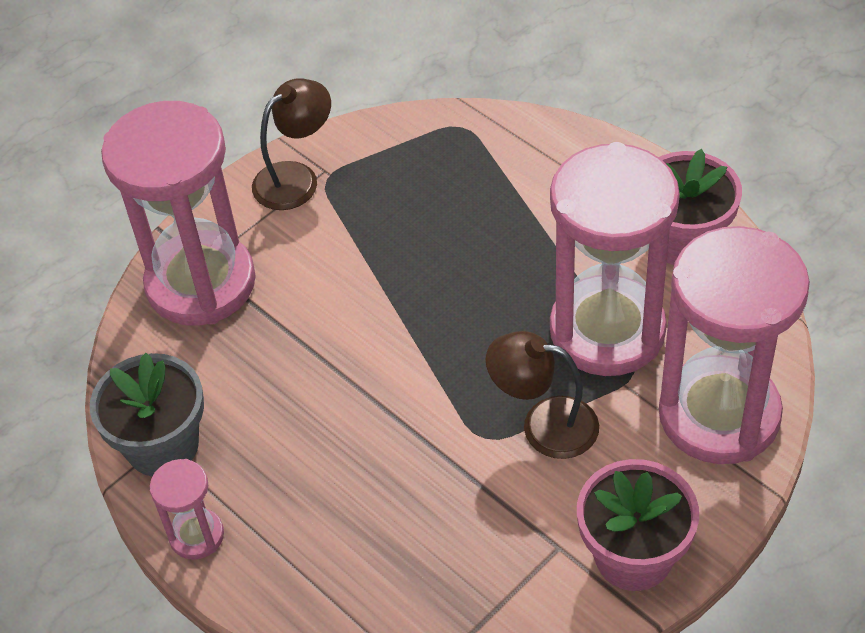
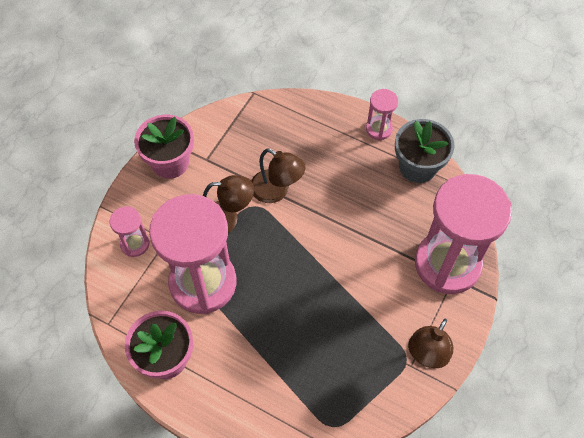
camera: 160 degrees right, 10 degrees up
(438, 456) = (277, 191): none -> brown lamp
(719, 415) = (135, 244): pink hourglass -> pink hourglass, size x0.44

